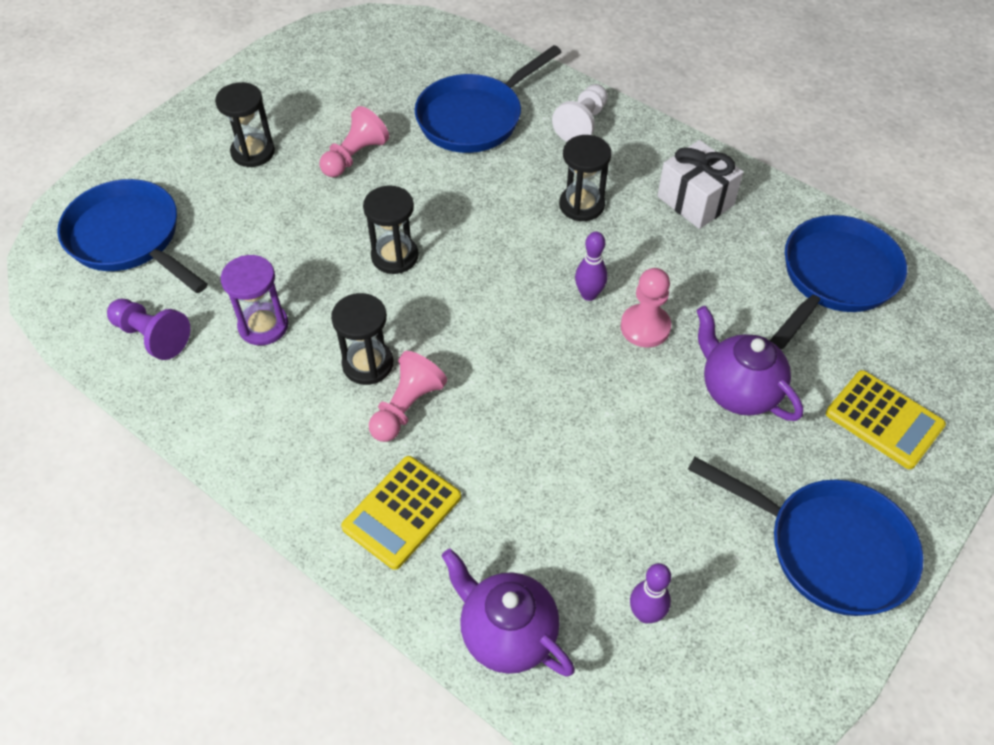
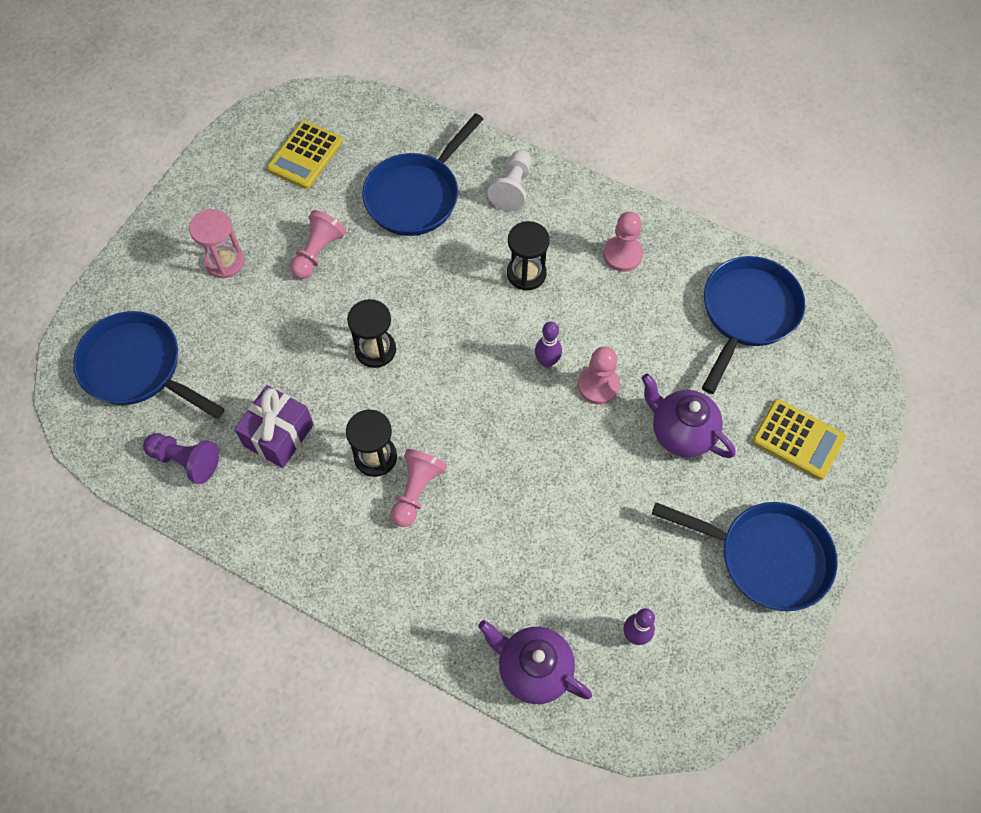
camera: 10 degrees left, 10 degrees up
(253, 152) = (224, 262): black hourglass -> pink hourglass
(263, 326) = (278, 435): purple hourglass -> purple gift
(402, 512) = (432, 584): yellow calculator -> yellow calculator (305, 155)
(695, 201) = (622, 255): white gift -> pink pawn

